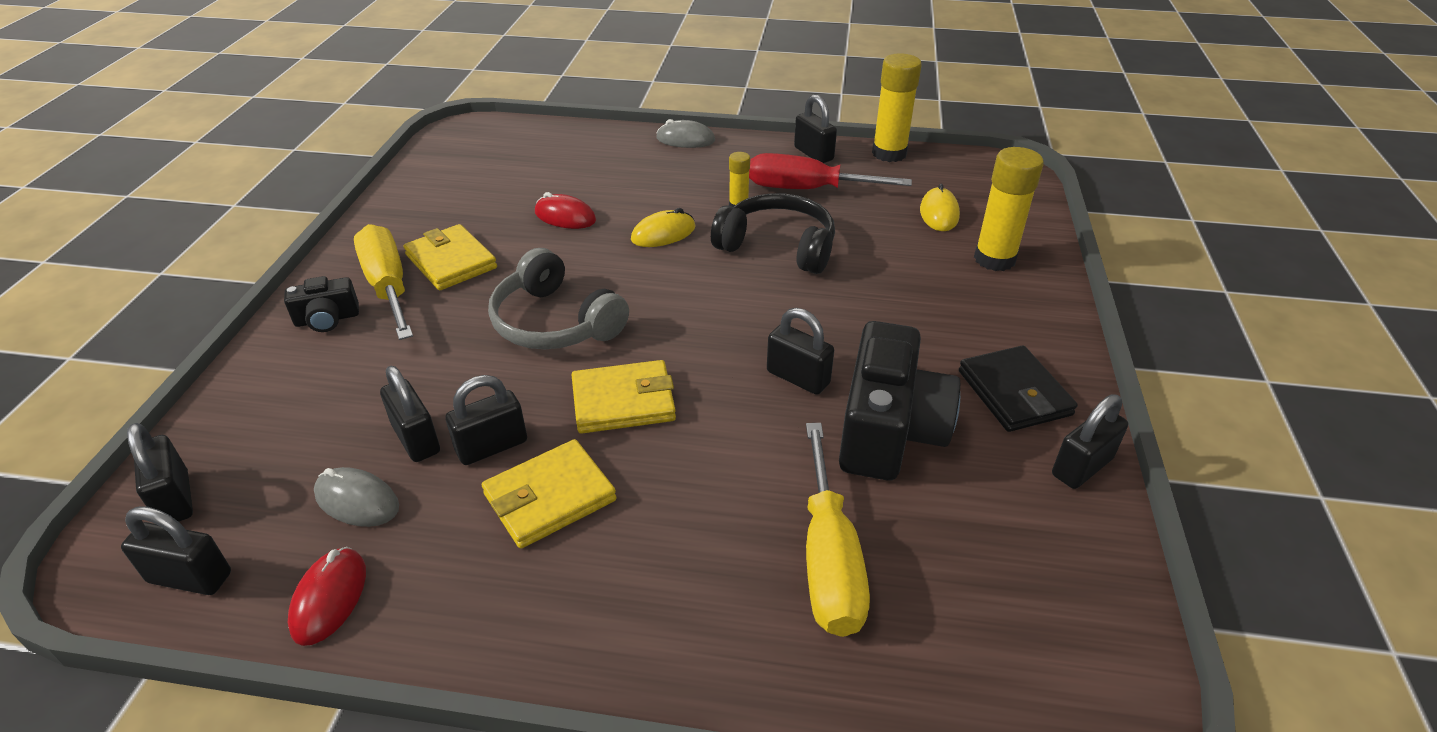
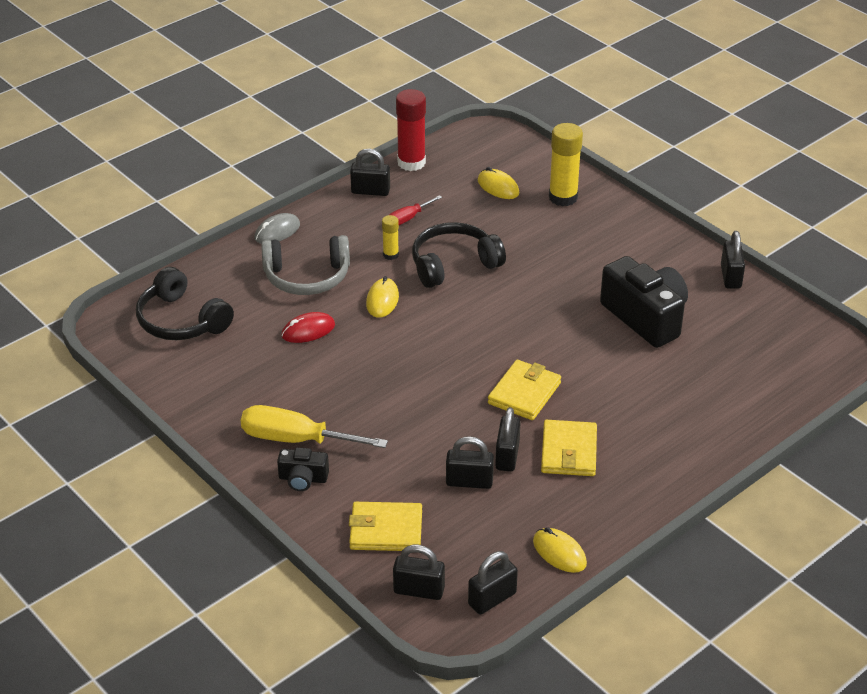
camera: 50 degrees left, 0 degrees up
(327, 319) = (303, 478): black camera -> black camera turned 75 degrees clockwise
(329, 598) = (559, 553): red mouse -> yellow mouse
(357, 501) = (497, 521): grey mouse -> none
(451, 261) = (300, 401): yellow wallet -> yellow wallet (386, 530)
(504, 154) = (181, 320): none -> black headphones
(555, 322) = (422, 386): grey headphones -> grey headphones (307, 277)
(798, 377) = (575, 324): black padlock -> none
(807, 189) = (408, 218): red screwdriver -> red screwdriver, size x0.52
(828, 560) = (701, 384): yellow screwdriver -> none
(889, 153) = (411, 163): yellow glue stick -> red glue stick
(1014, 393) = (666, 263): black wallet -> none

